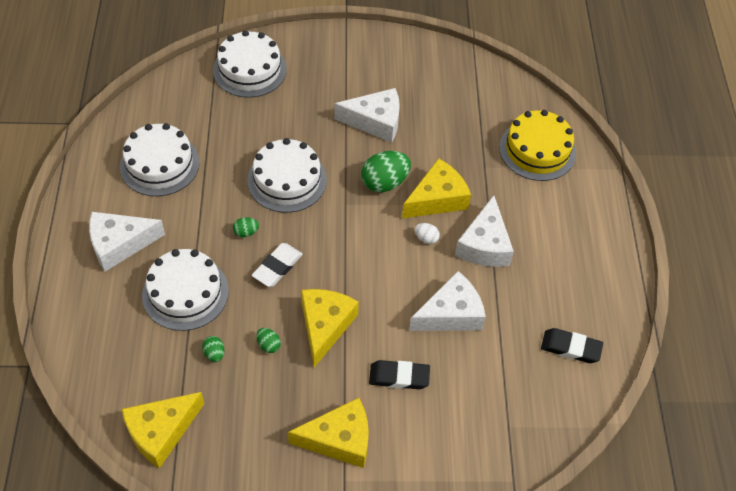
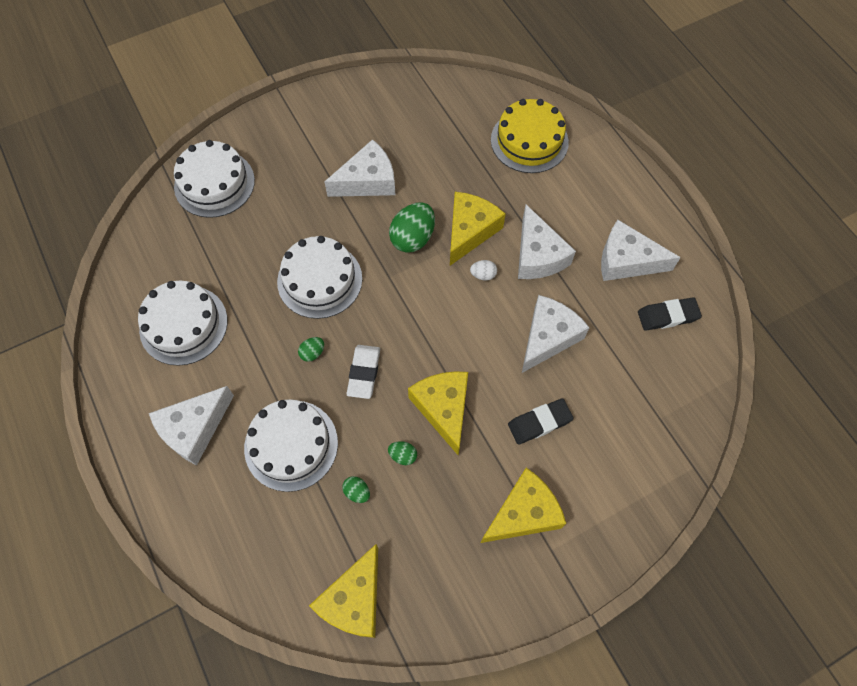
camera: 25 degrees left, 10 degrees up
(562, 286) = (626, 261): none -> white cheese

